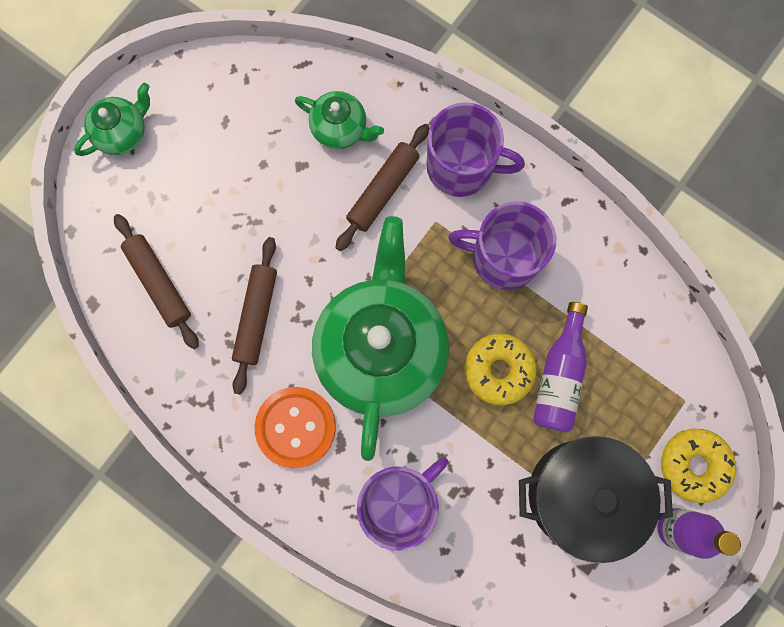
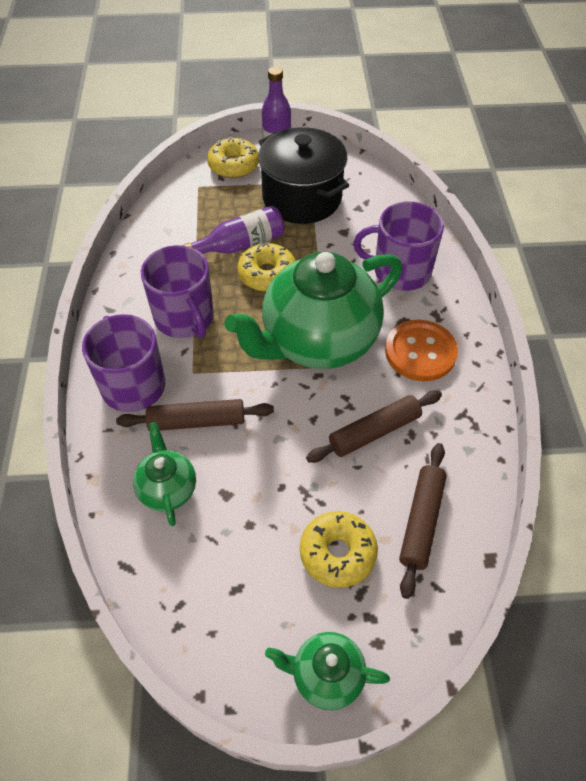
camera: 130 degrees left, 25 degrees down
(189, 205) = (337, 553): none -> yellow donut

